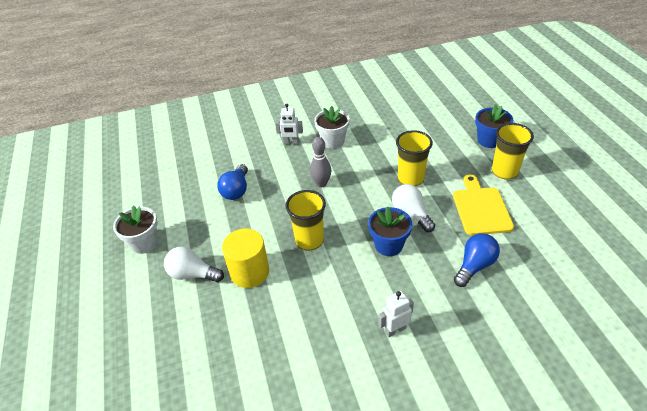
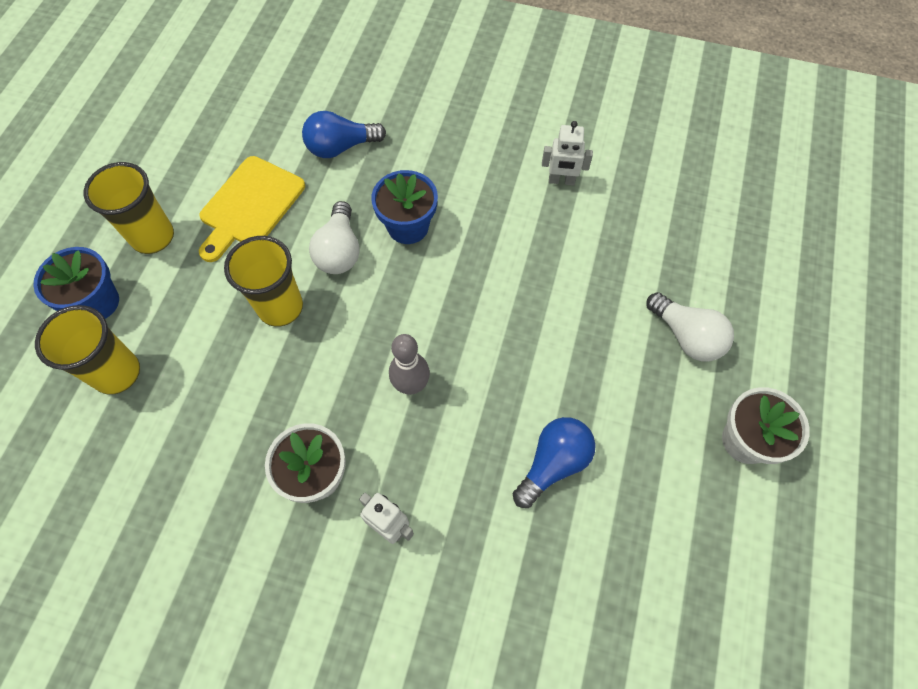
camera: 150 degrees left, 20 degrees up
(249, 272) = (607, 294): yellow cylinder -> none
(309, 240) = (500, 293): yellow cup -> yellow cup (117, 373)
(395, 330) = (487, 135): white robot -> white robot (561, 181)

